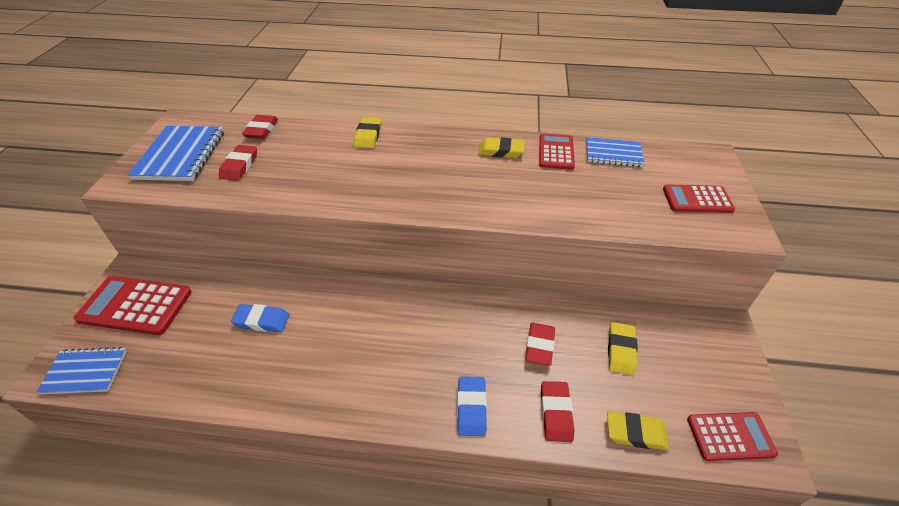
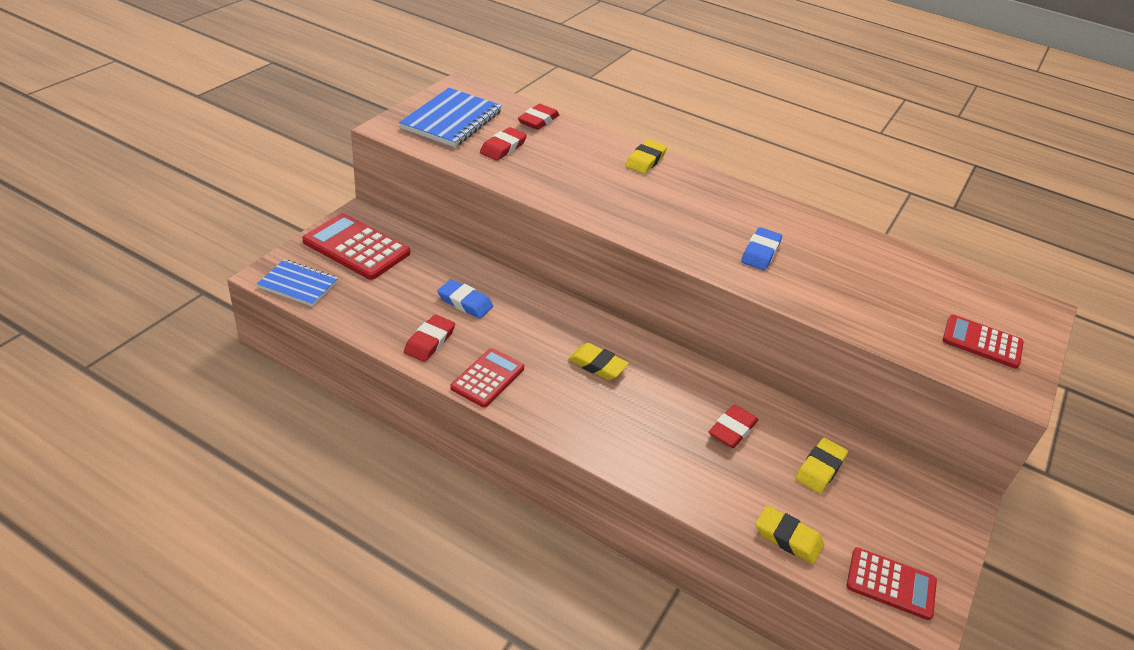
camera: 20 degrees right, 5 degrees down
(471, 408) = (631, 450): blue eraser -> blue eraser (760, 252)
(501, 151) = (783, 221): yellow eraser -> yellow eraser (597, 365)
(556, 152) = (846, 243): red calculator -> red calculator (487, 378)
(556, 413) = (714, 489): red eraser -> red eraser (429, 341)
(613, 154) = (914, 267): blue notebook -> none

